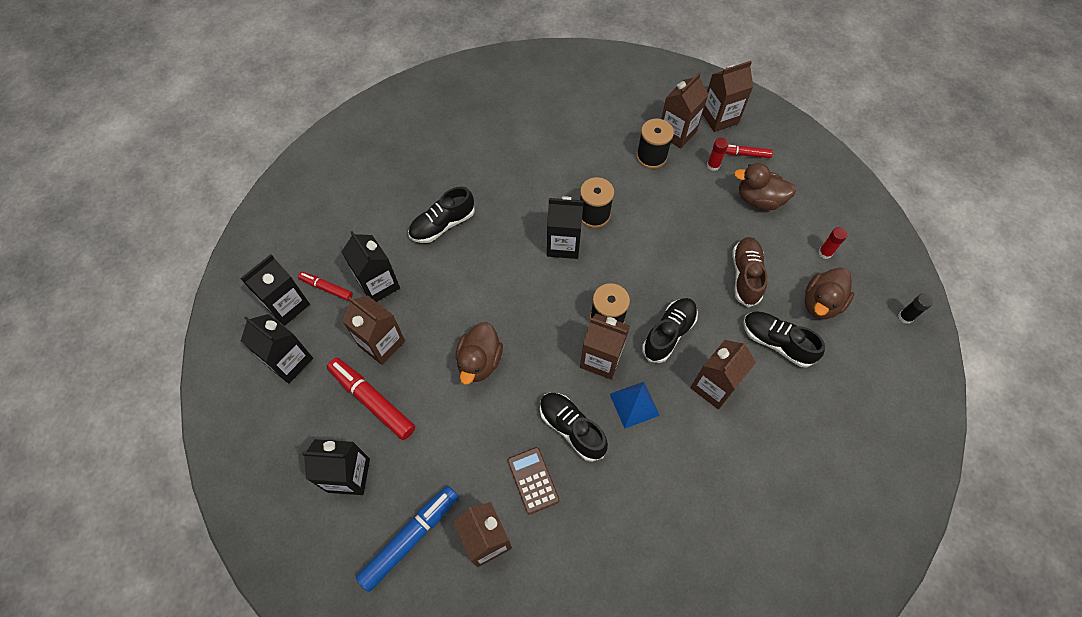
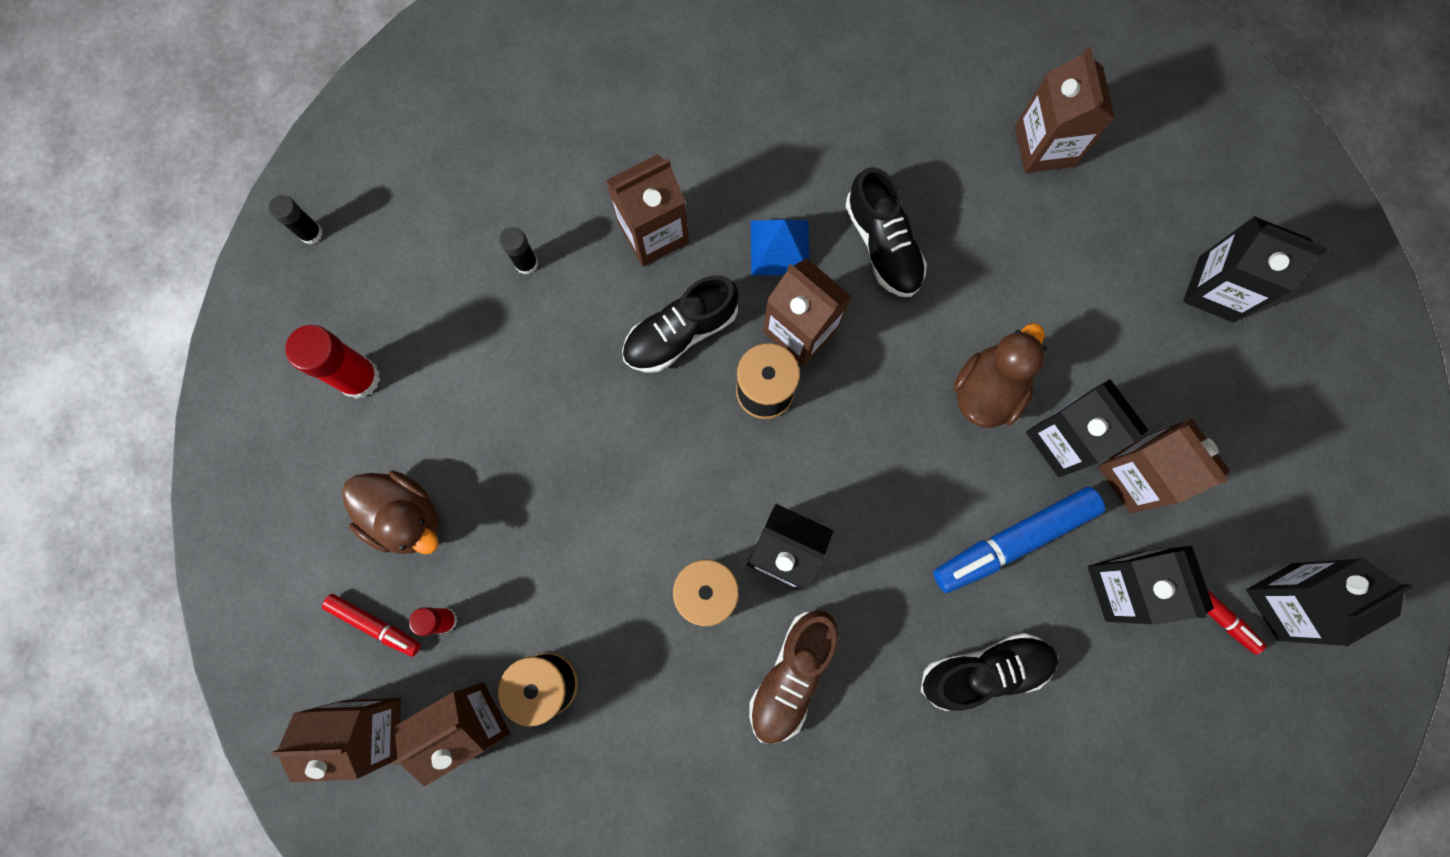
camera: 160 degrees left, 15 degrees up
(289, 361) = (1288, 495): black carton -> black carton (1063, 440)
(372, 400) = (1165, 386): red marker -> none
(410, 538) = (1144, 181): blue marker -> blue marker (1013, 541)
(533, 480) = (960, 196): brown calculator -> none
(745, 276) = (511, 384): brown shoe -> brown shoe (791, 675)
(776, 342) = (526, 263): black shoe -> black glue stick
(821, 303) = (422, 298): brown duck -> none
(825, 253) = (359, 378): red glue stick -> red glue stick, size x1.73

